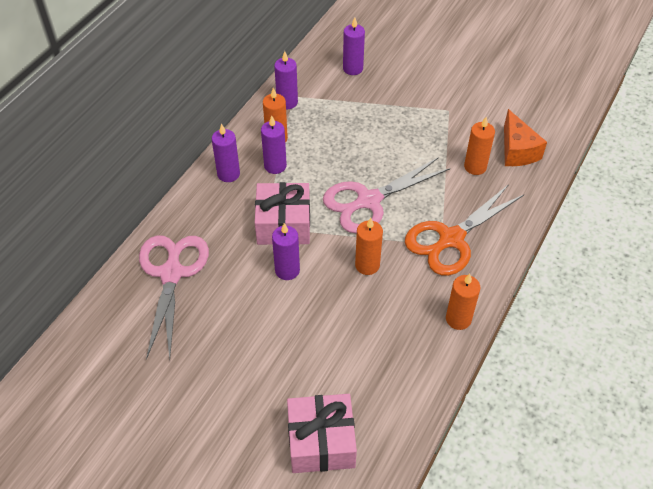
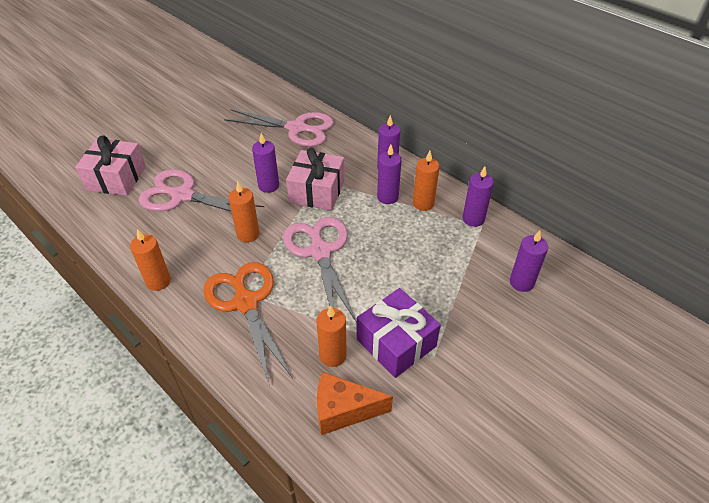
camera: 105 degrees right, 5 degrees down
(329, 349) = (183, 196): none -> pink scissors
(445, 132) = (396, 343): none -> purple gift

